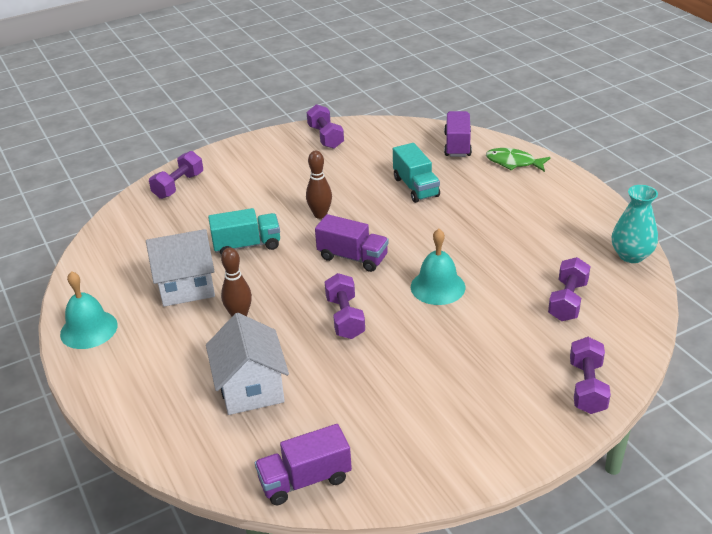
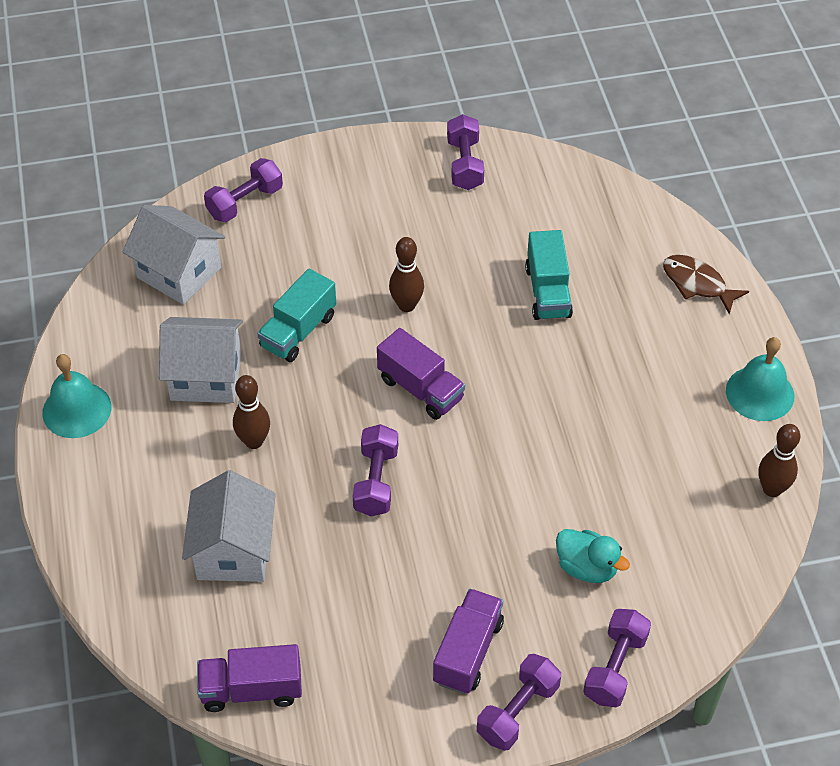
camera: 15 degrees right, 15 degrees up
(143, 232) = (179, 273): none -> white house
(247, 245) = (298, 331): turquoise truck -> turquoise truck turned 120 degrees clockwise
(437, 287) = (505, 467): turquoise bell -> turquoise bell (760, 393)
(457, 145) = (636, 229): purple truck -> purple truck (468, 652)
(513, 162) = (697, 284): green fish -> brown fish
(530, 331) = (587, 567): none -> turquoise duck
(568, 301) = (655, 537): purple dumbbell -> purple dumbbell (518, 711)
(631, 255) = (772, 489): turquoise vase -> brown bowling pin

